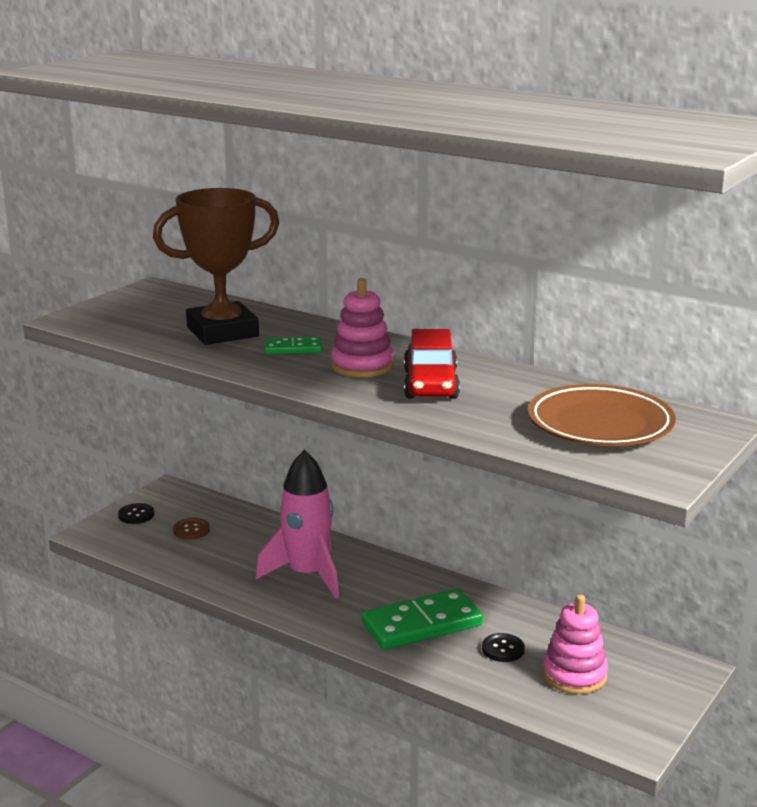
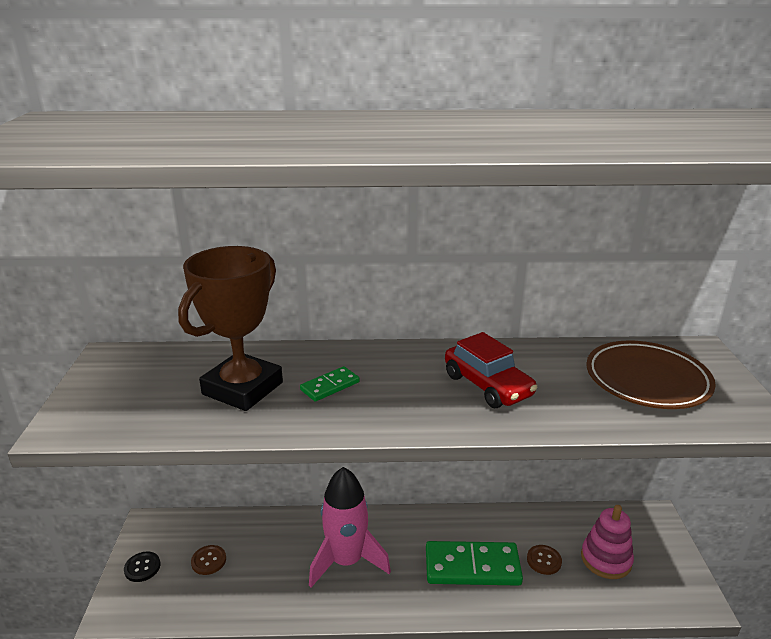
camera: 35 degrees left, 5 degrees up
(362, 366) = (410, 385): pink stacking toy -> none
(422, 624) = (472, 566): green domino -> green domino turned 60 degrees clockwise
(503, 649) = (544, 560): black button -> brown button

